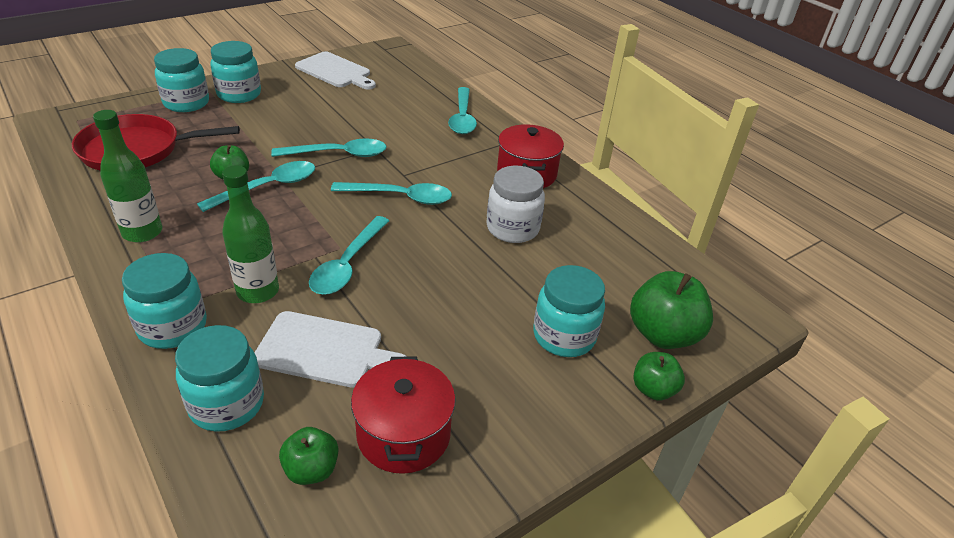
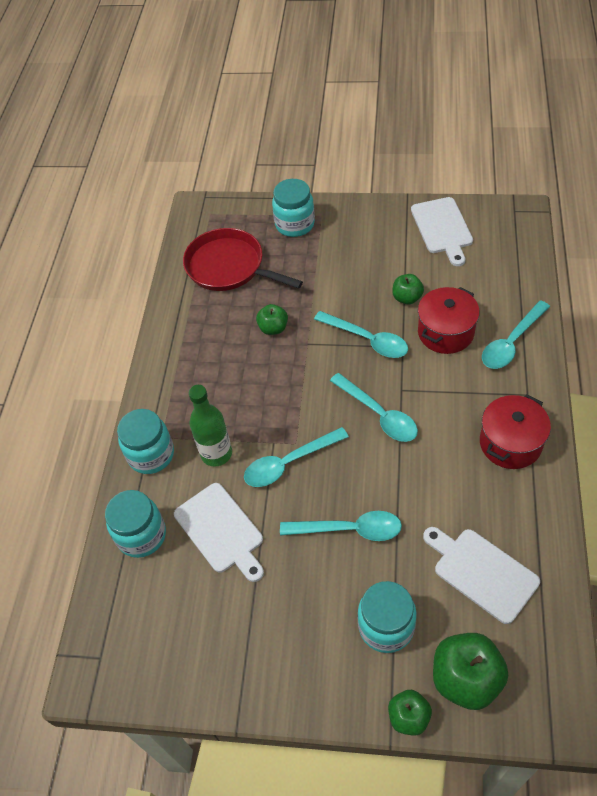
camera: 50 degrees right, 15 degrees up
(142, 232) = (184, 357): green bottle -> none
(239, 94) = (341, 229): turquoise jar -> none
(268, 187) = (290, 352): turquoise spoon -> turquoise spoon (350, 529)
(311, 470) = (152, 614): green apple -> green apple (407, 298)
(403, 434) = (218, 628): red pot -> red pot (445, 332)
(512, 228) = (441, 499): white jar -> none
(595, 259) = (481, 572): none -> white cutting board

